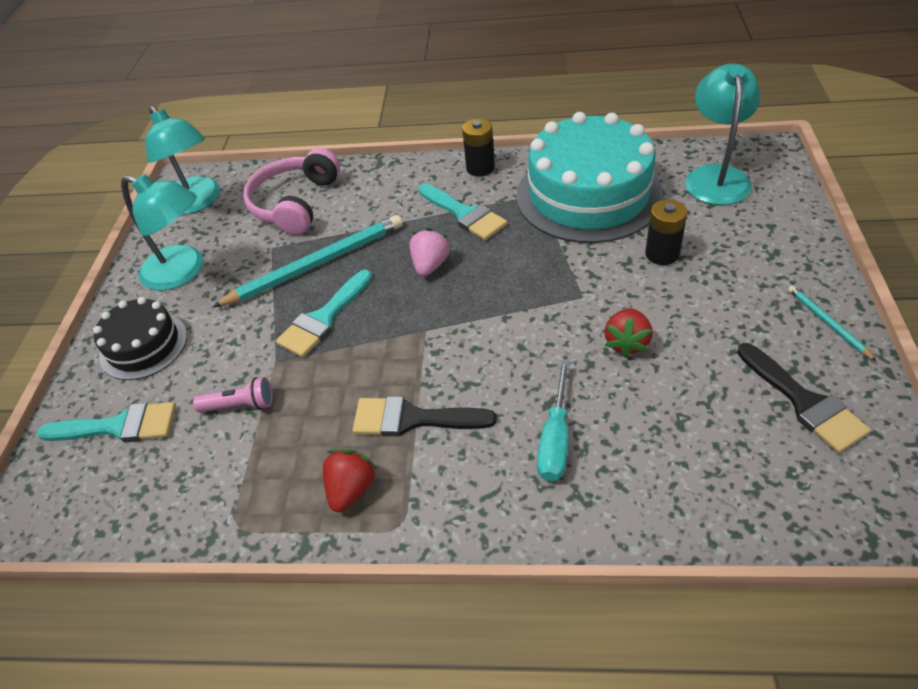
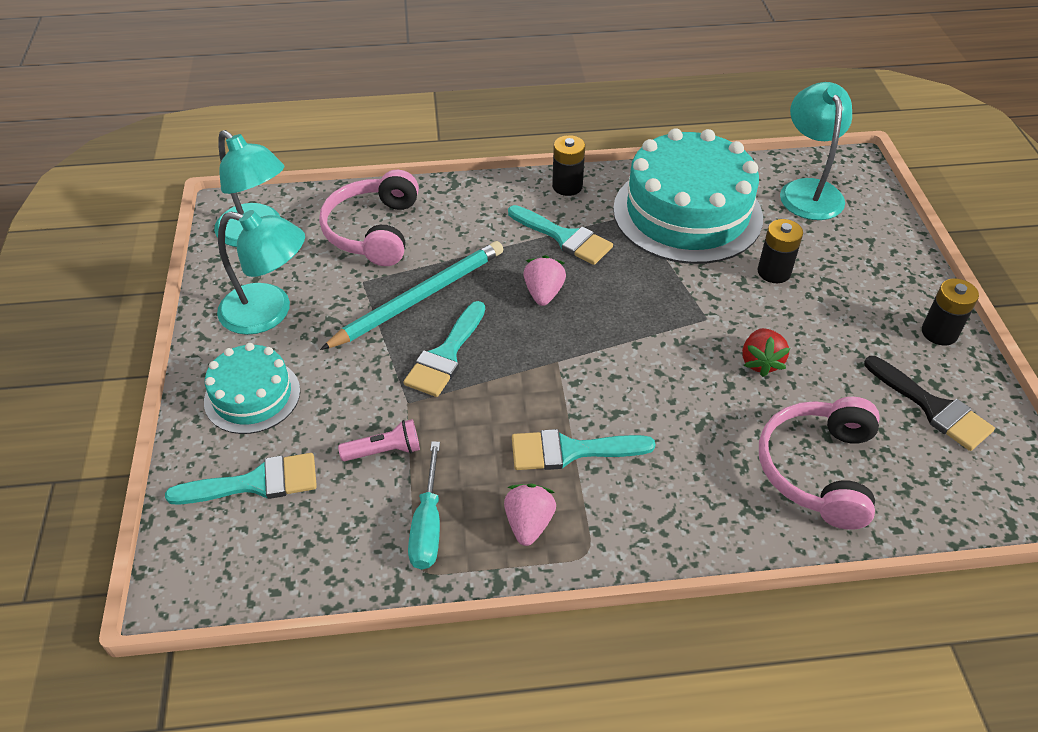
camera: 15 degrees left, 0 degrees up
(143, 346) = (252, 396): black cake -> turquoise cake
(351, 489) = (529, 524): red strawberry -> pink strawberry
(413, 419) = (571, 451): black brush -> turquoise brush
(555, 439) = (715, 459): turquoise screwdriver -> turquoise screwdriver (428, 525)
(661, 459) = (817, 469): none -> pink headphones
(827, 323) = (939, 333): turquoise pencil -> black battery

